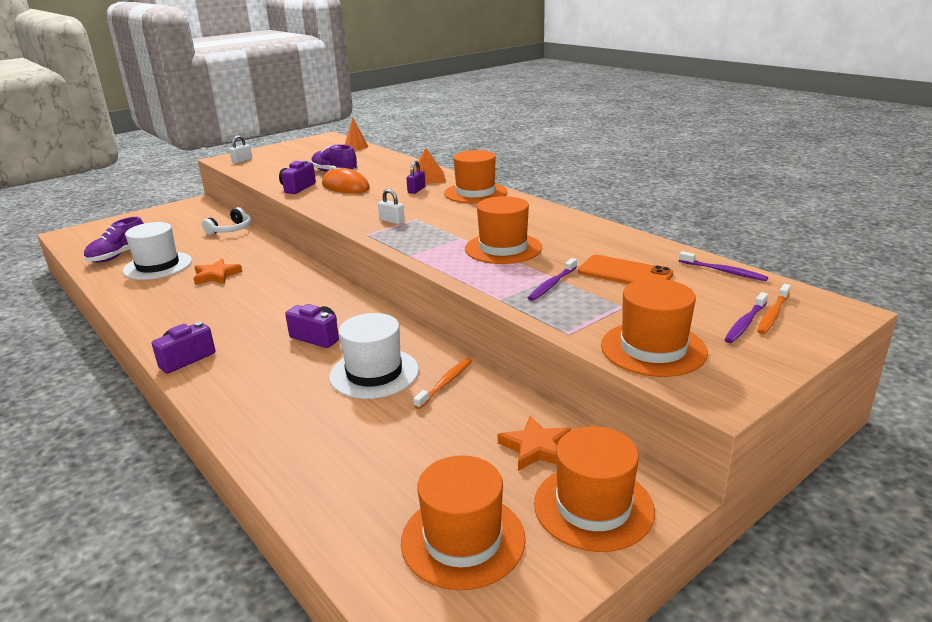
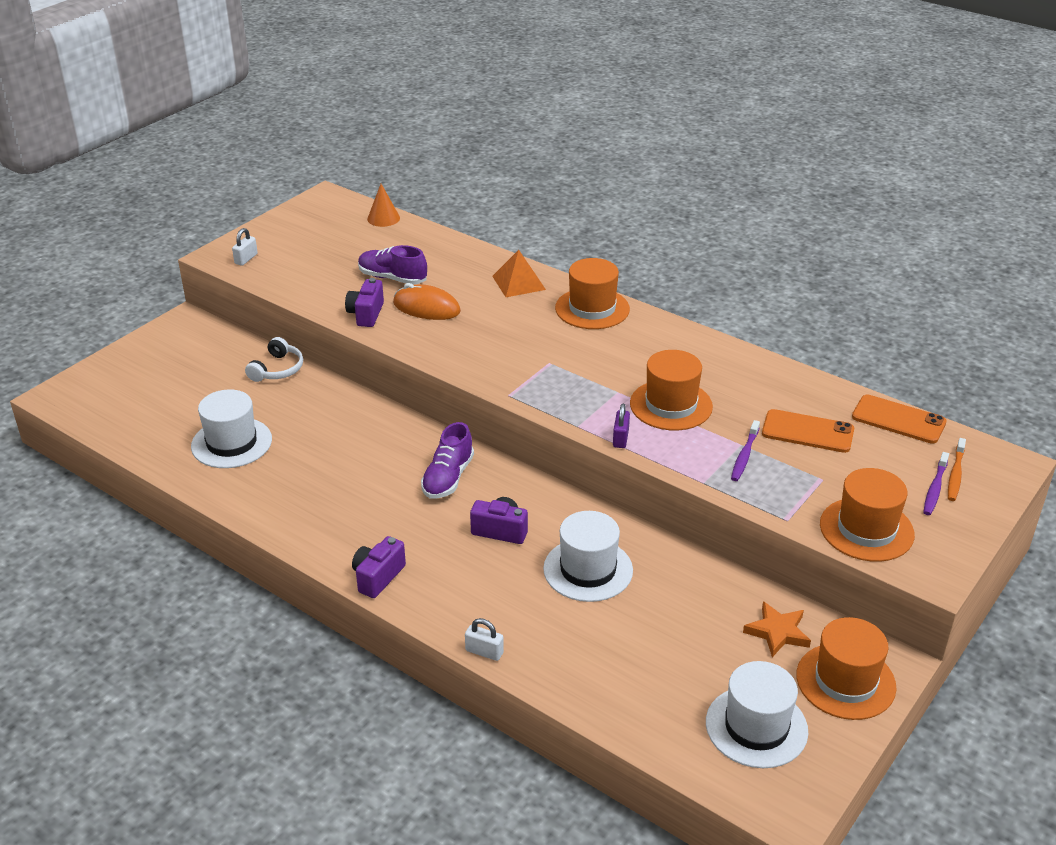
camera: 15 degrees left, 10 degrees up
(119, 255) = (164, 430): purple shoe -> purple shoe (448, 478)
(216, 275) = (319, 452): orange star -> none
(392, 221) = (523, 369): white padlock -> white padlock (484, 652)
(416, 190) = (519, 308): purple padlock -> purple padlock (620, 438)
(445, 383) = (663, 572): orange toothbrush -> none
(463, 540) = (756, 727): orange hat -> white hat
(723, 271) = (898, 420): purple toothbrush -> orange phone

